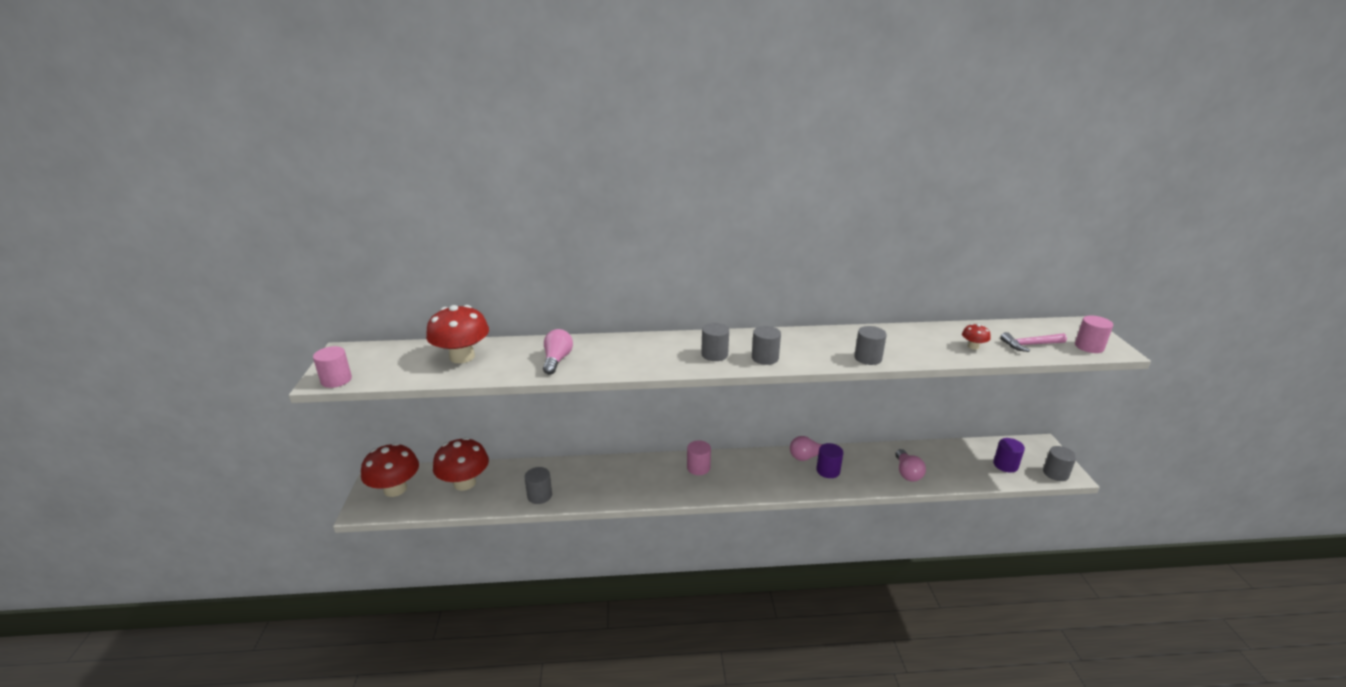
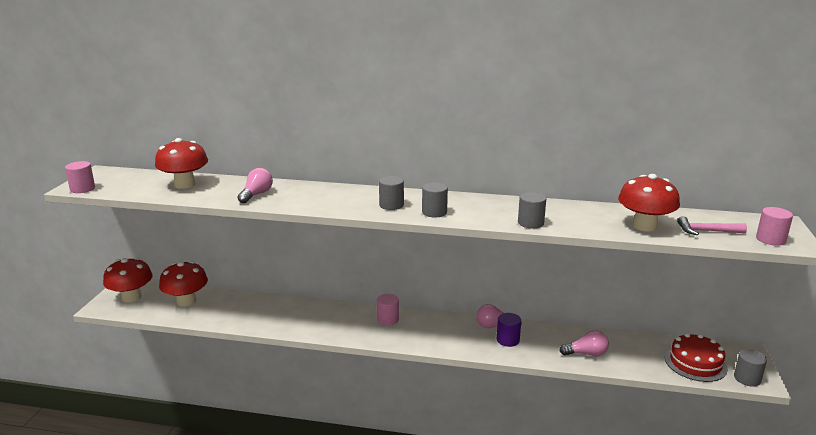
camera: 15 degrees right, 5 degrees down
(539, 495) = (240, 319): grey cylinder -> none
(907, 473) = (586, 354): pink light bulb -> pink light bulb turned 105 degrees counterclockwise
(973, 346) = (644, 226): red mushroom -> red mushroom, size x2.19
(1005, 465) = (695, 363): purple cylinder -> red cake

